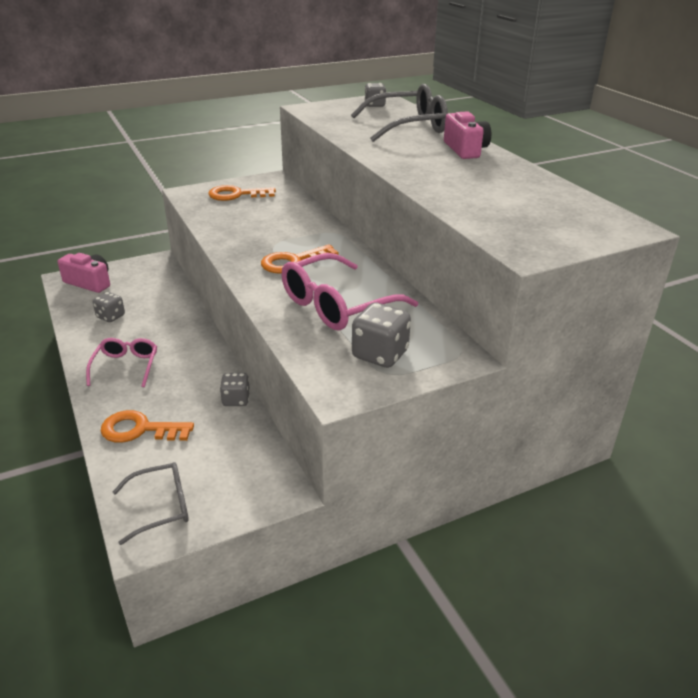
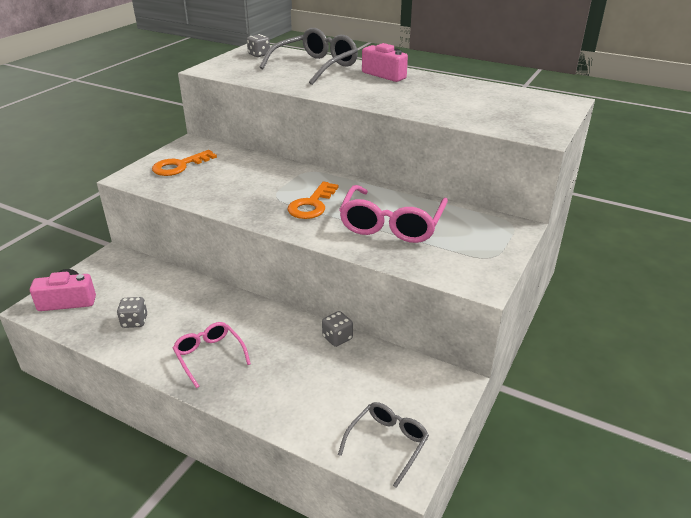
camera: 35 degrees left, 0 degrees up
(140, 429) = (292, 398): orange key -> none
(380, 354) = (469, 247): grey dice -> none

